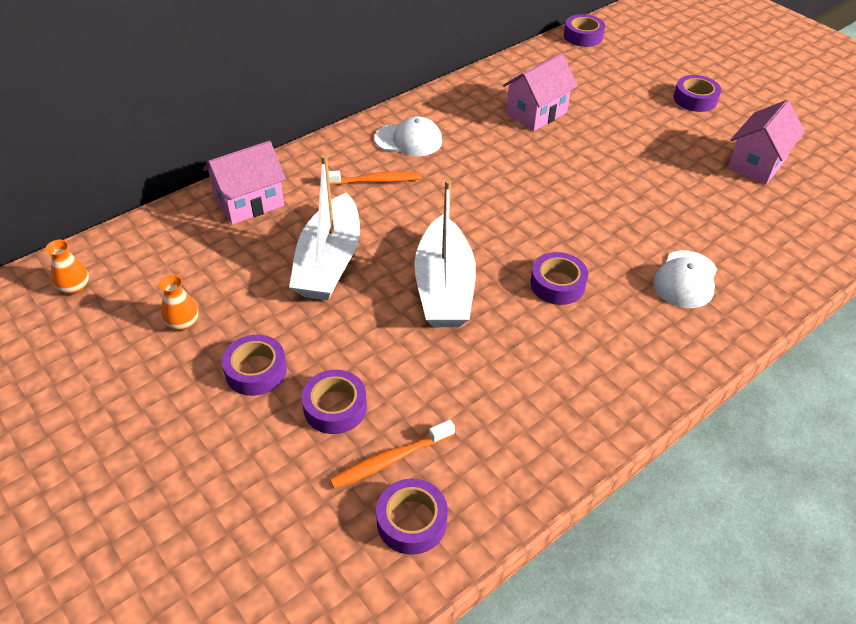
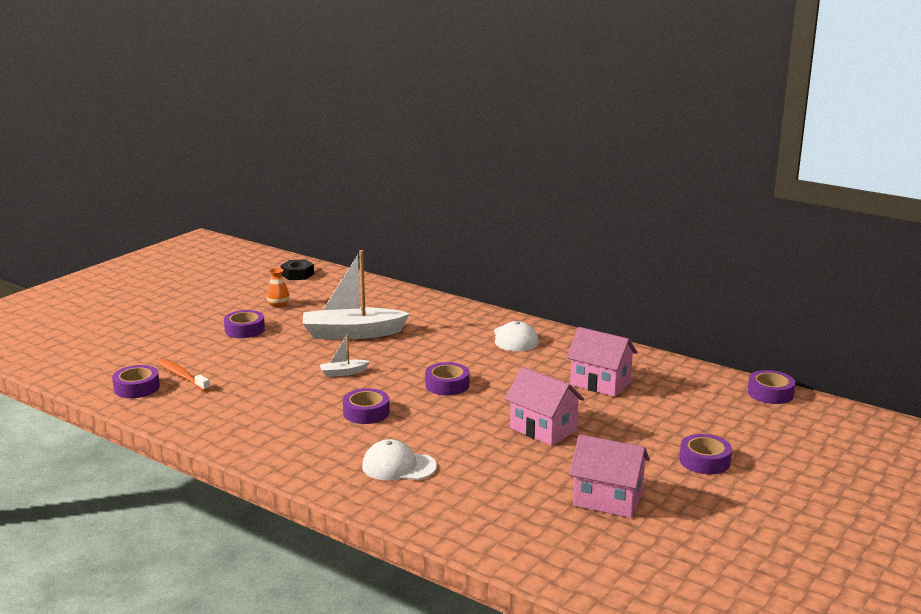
camera: 75 degrees right, 25 degrees down
(74, 287) = (297, 274): orange vase -> black nut
(249, 203) = (401, 301): pink house -> pink house (543, 429)
(335, 407) = (220, 355): purple tape -> purple tape (447, 385)
(374, 181) = (452, 334): orange toothbrush -> none
(444, 288) = (343, 373): white boat -> white boat, size x0.44

